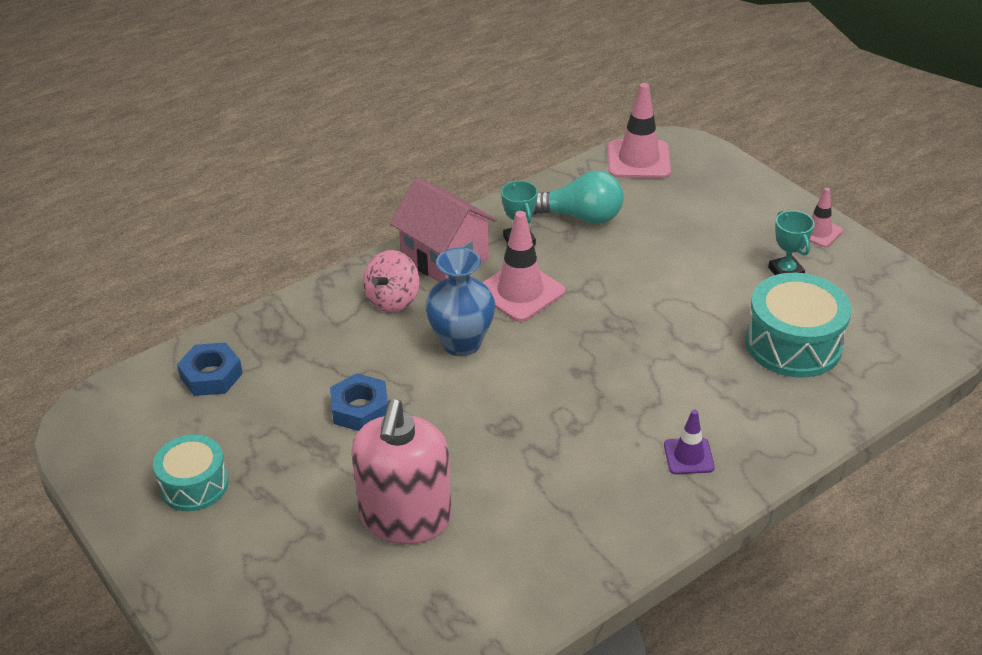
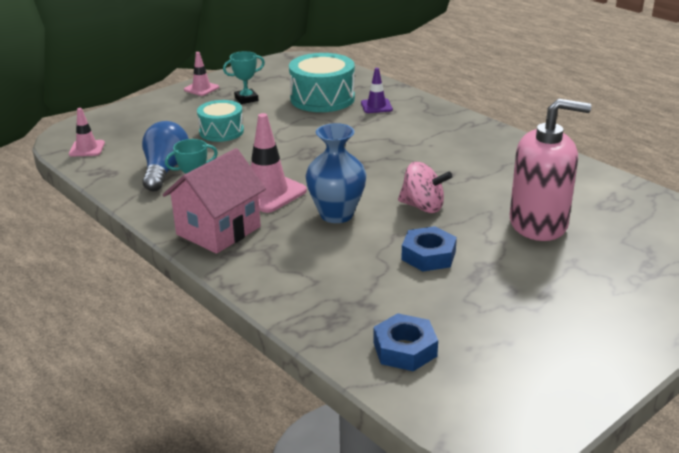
camera: 95 degrees left, 10 degrees down
(194, 485) = (553, 334): turquoise drum -> turquoise drum (221, 131)
(393, 300) = (279, 253): pink spinning top -> pink spinning top (423, 207)
(581, 217) = (165, 170): turquoise light bulb -> blue light bulb
(638, 160) = (87, 149): pink traffic cone -> pink traffic cone, size x0.57
(688, 456) = (437, 129): purple traffic cone -> purple traffic cone (376, 106)

